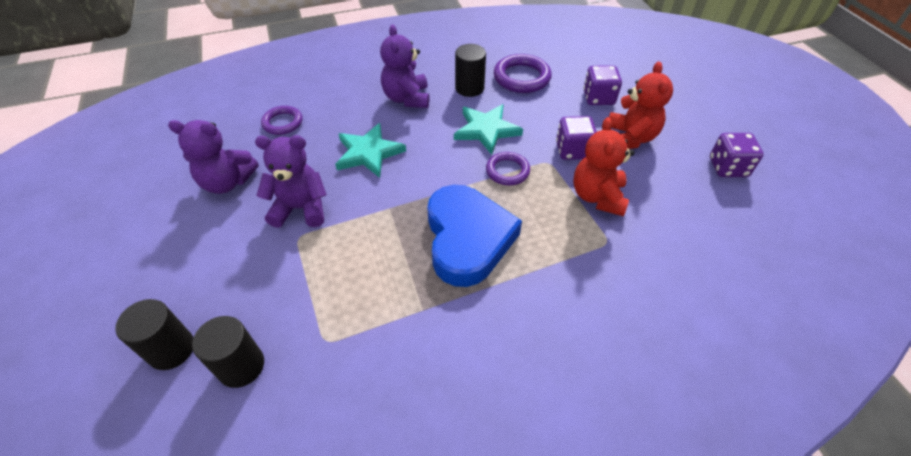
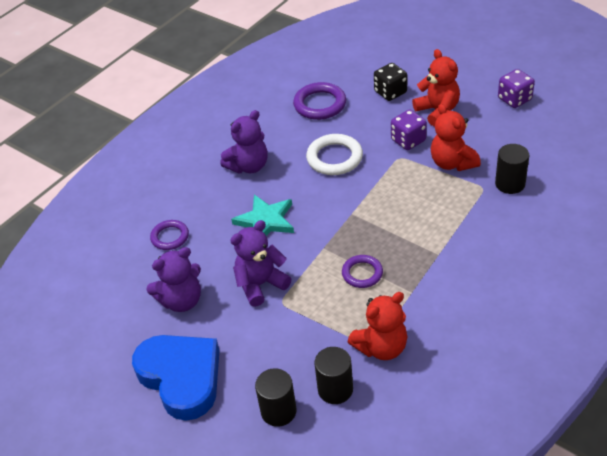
camera: 30 degrees left, 5 degrees down
(331, 351) = (381, 347): none -> red teddy bear
(407, 98) = (248, 166): purple teddy bear -> purple teddy bear turned 90 degrees counterclockwise
(467, 239) = (396, 236): blue heart -> blue heart (181, 377)
(469, 88) = (289, 133): black cylinder -> black cylinder (510, 184)
(486, 130) = (334, 158): turquoise star -> white ring
(507, 171) = (378, 178): purple ring -> purple ring (362, 273)
(598, 98) = (390, 92): purple dice -> black dice

